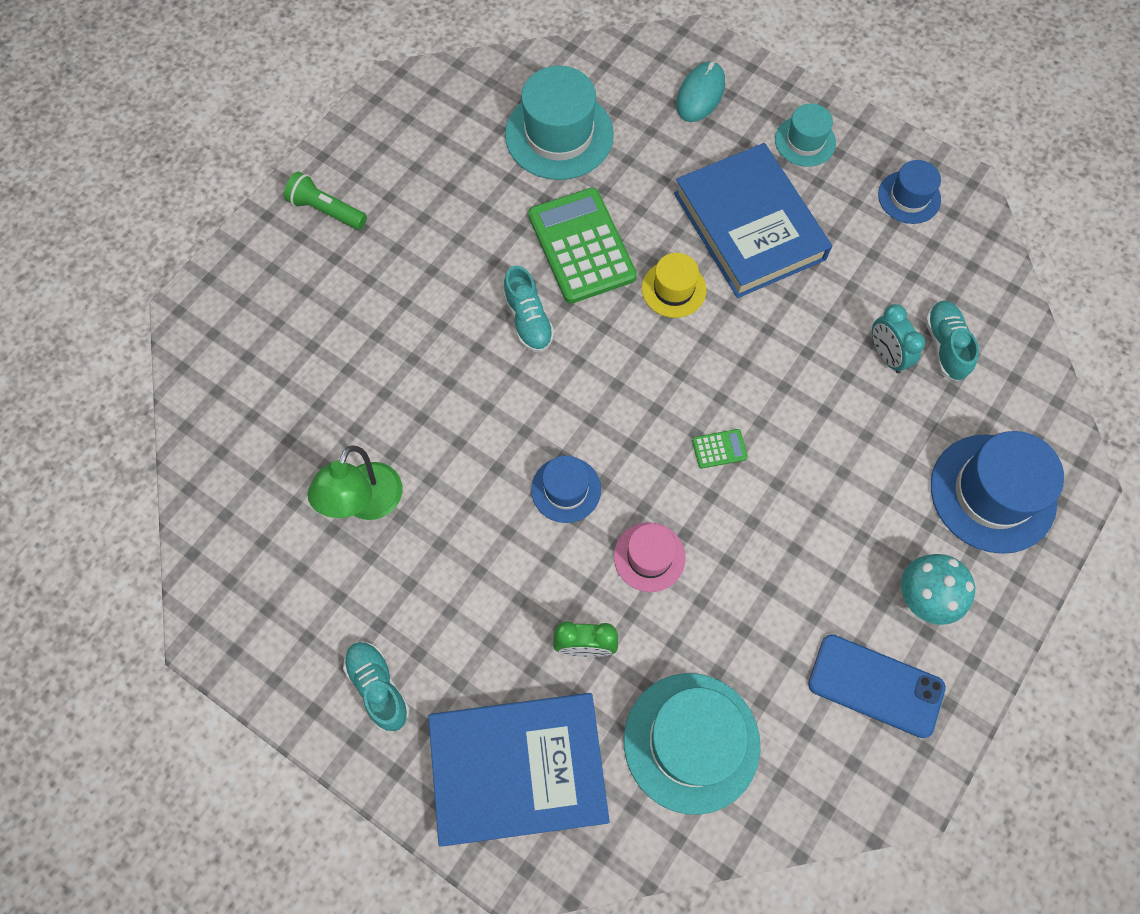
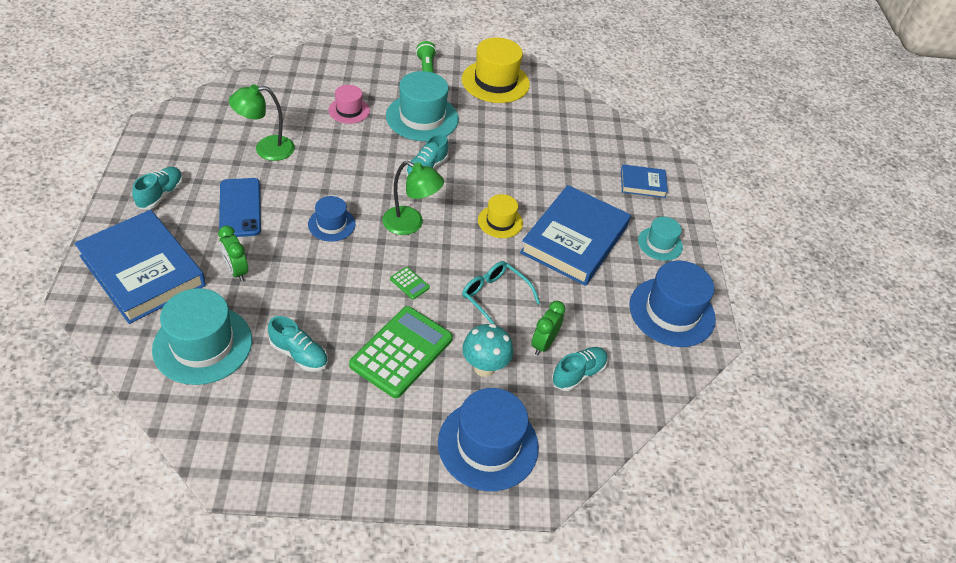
camera: 50 degrees right, 20 degrees down
(408, 140) = (495, 82): none -> yellow hat
(559, 135) = (555, 136): turquoise hat -> turquoise hat (422, 117)
(581, 246) = (492, 172): green calculator -> green calculator (401, 352)
(619, 394) = (410, 224): none -> green lamp
(649, 557) = (313, 278): pink hat -> pink hat (349, 110)
(700, 94) = (642, 184): turquoise mouse -> blue book
(765, 633) = (299, 354): none -> turquoise shoe
(791, 366) = (494, 297): none -> turquoise glasses
(875, 685) = (298, 429): blue phone -> blue phone (240, 208)
(886, 355) = (543, 344): turquoise clock -> green clock
(909, 197) = (672, 312): blue hat -> blue hat, size x1.78
(922, 599) = (378, 432): turquoise mushroom -> turquoise mushroom (484, 367)

